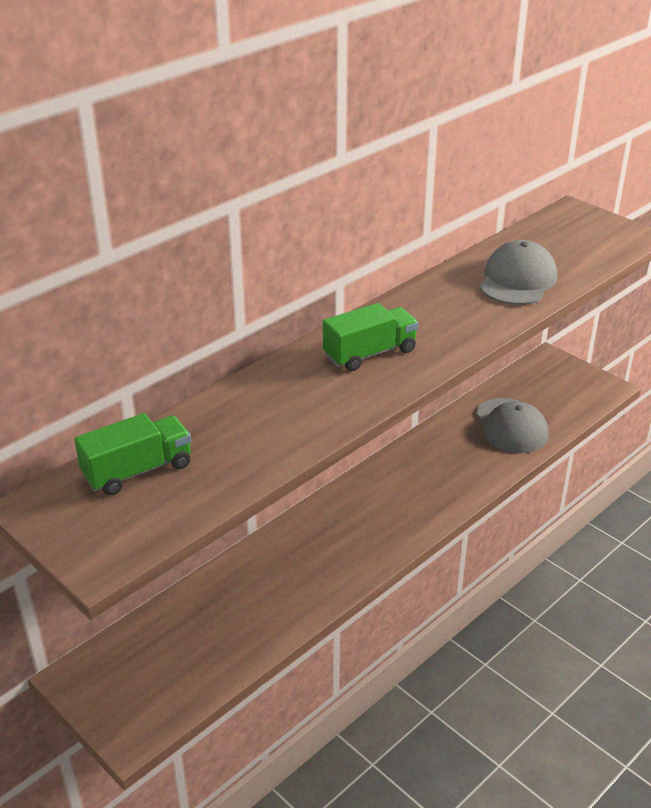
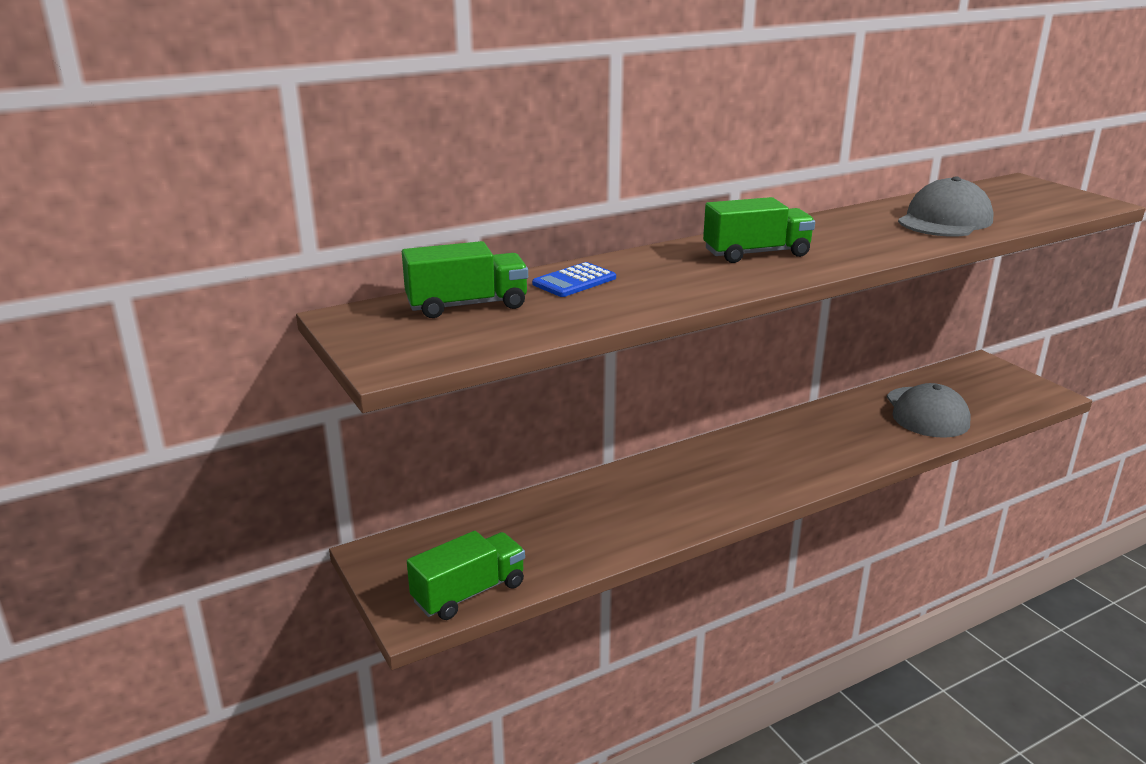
camera: 15 degrees right, 10 degrees down
(170, 701) = (469, 593): none -> green truck
(222, 419) = (574, 281): none -> blue calculator

